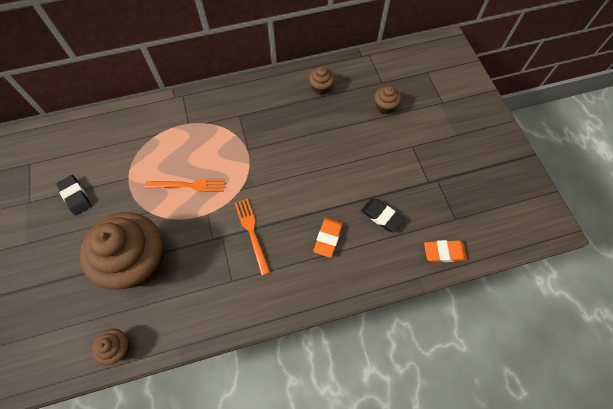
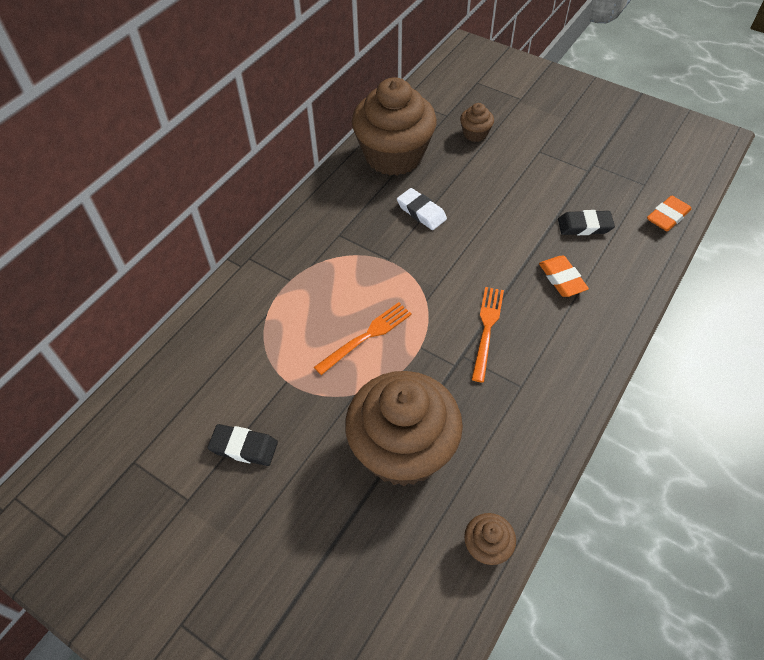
camera: 40 degrees left, 10 degrees down
(252, 233) = (487, 329): orange fork -> orange fork turned 75 degrees clockwise
(297, 134) = (421, 212): none -> white eraser
(321, 87) = (394, 156): brown cupcake -> brown cupcake, size x2.37

